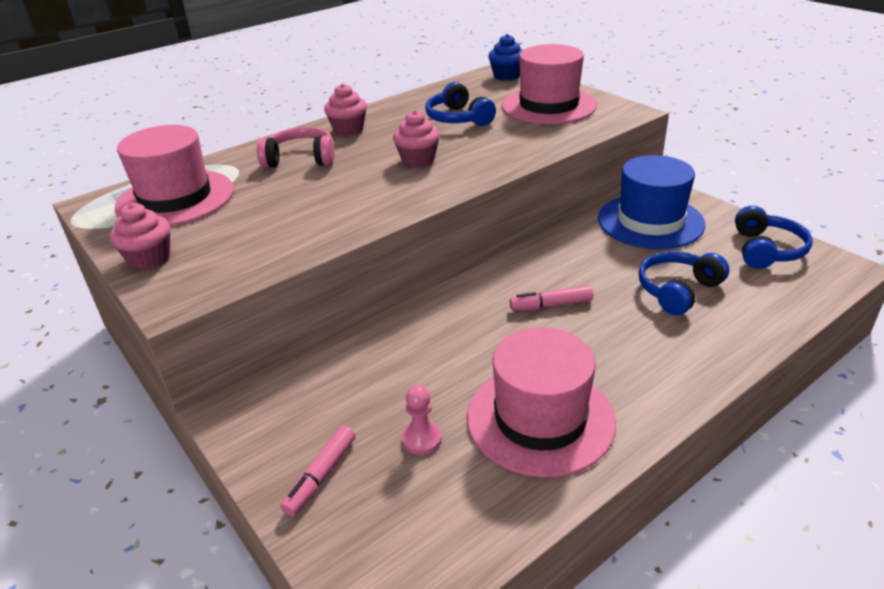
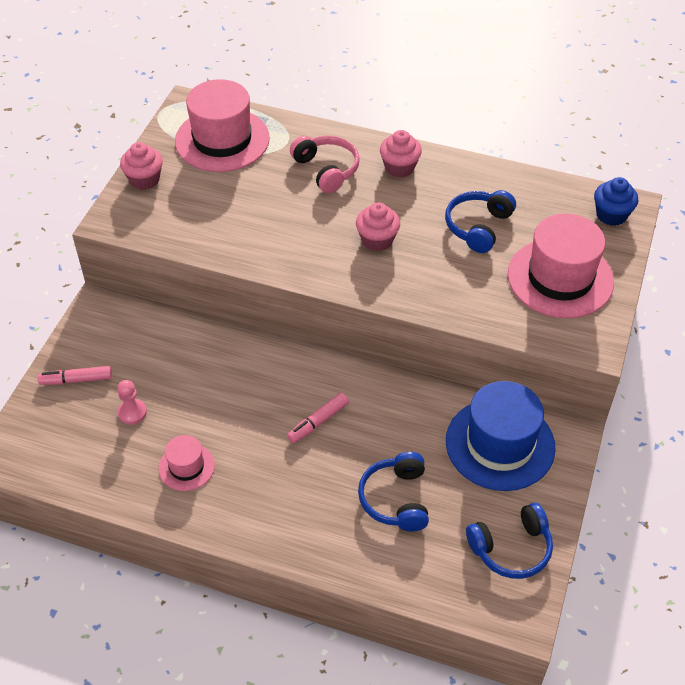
camera: 55 degrees right, 15 degrees up
(540, 419) = (186, 467): pink hat -> pink hat, size x0.51
(551, 305) = (318, 422): pink marker -> pink marker turned 90 degrees counterclockwise
(677, 290) = (396, 499): blue headphones -> blue headphones turned 105 degrees counterclockwise

